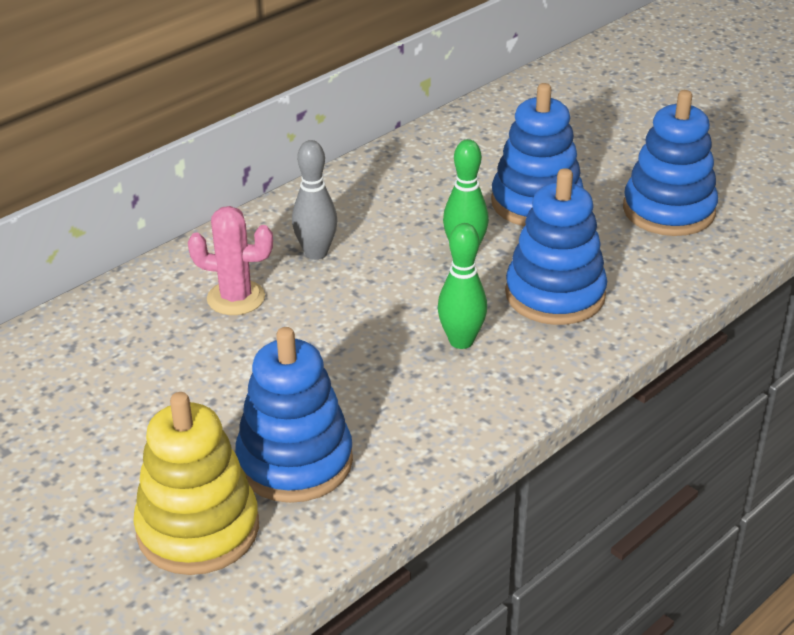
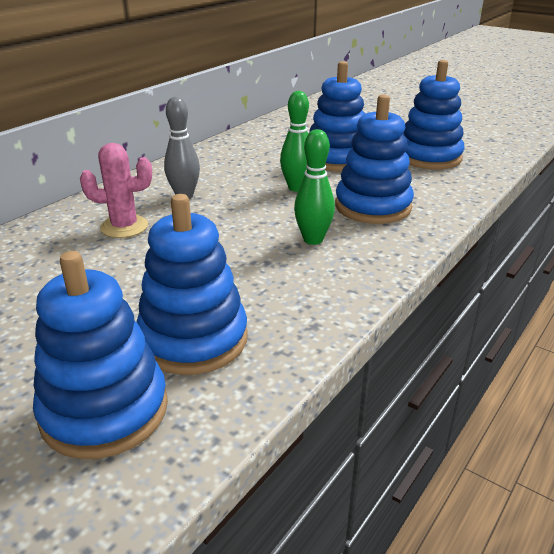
camera: 10 degrees left, 5 degrees down
(198, 529) = (104, 410): yellow stacking toy -> blue stacking toy

